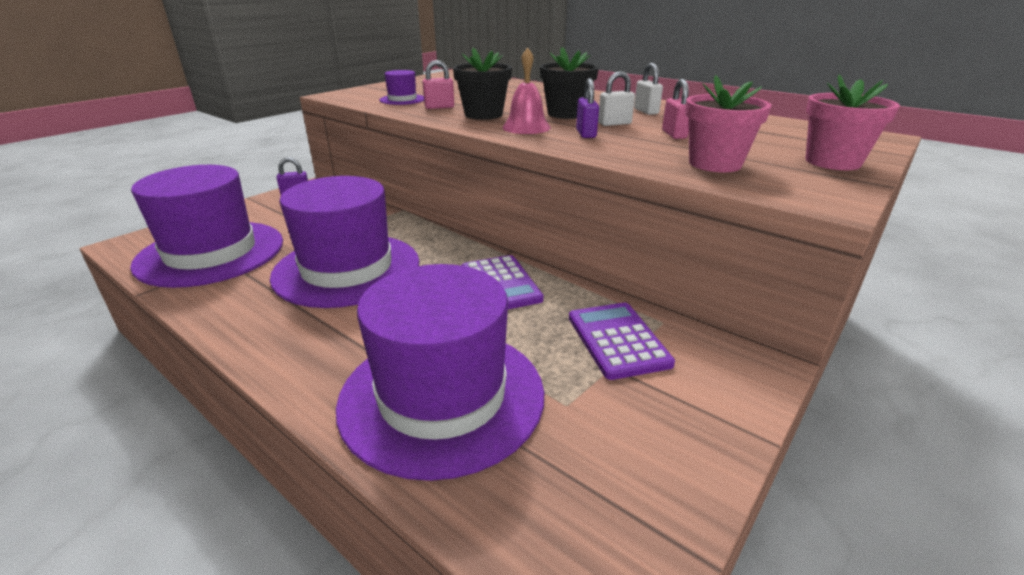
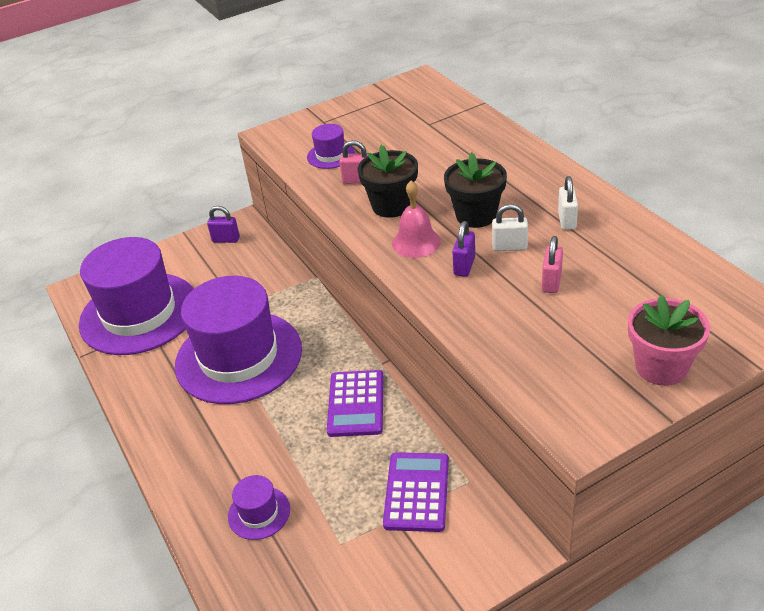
camera: 25 degrees right, 10 degrees up
(442, 396) = (259, 513): purple hat -> purple hat, size x0.41
(715, 164) = (540, 349): pink flower pot -> none

